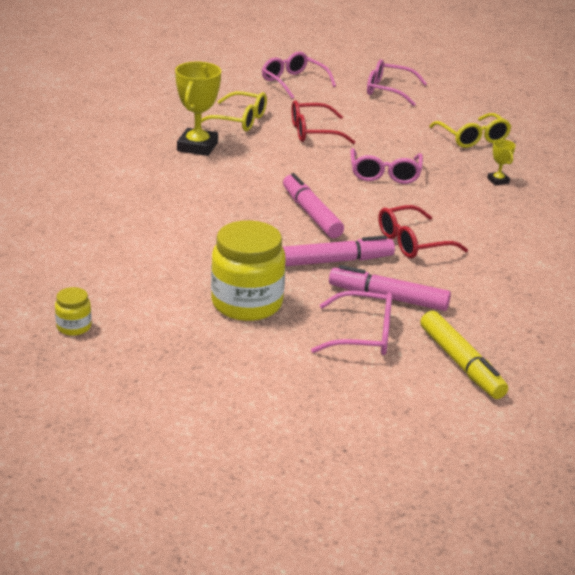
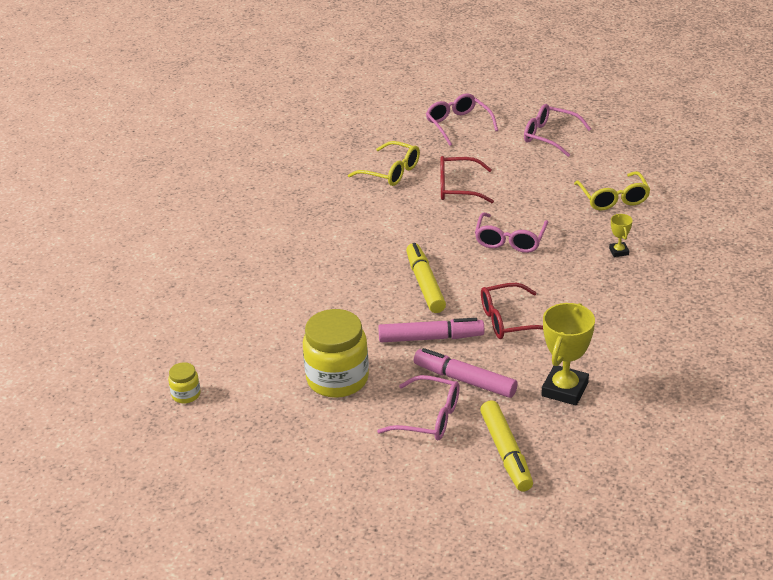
camera: 15 degrees right, 5 degrees up
(197, 147) = (343, 203): yellow trophy -> yellow trophy (564, 389)
(311, 214) = (425, 284): pink marker -> yellow marker

